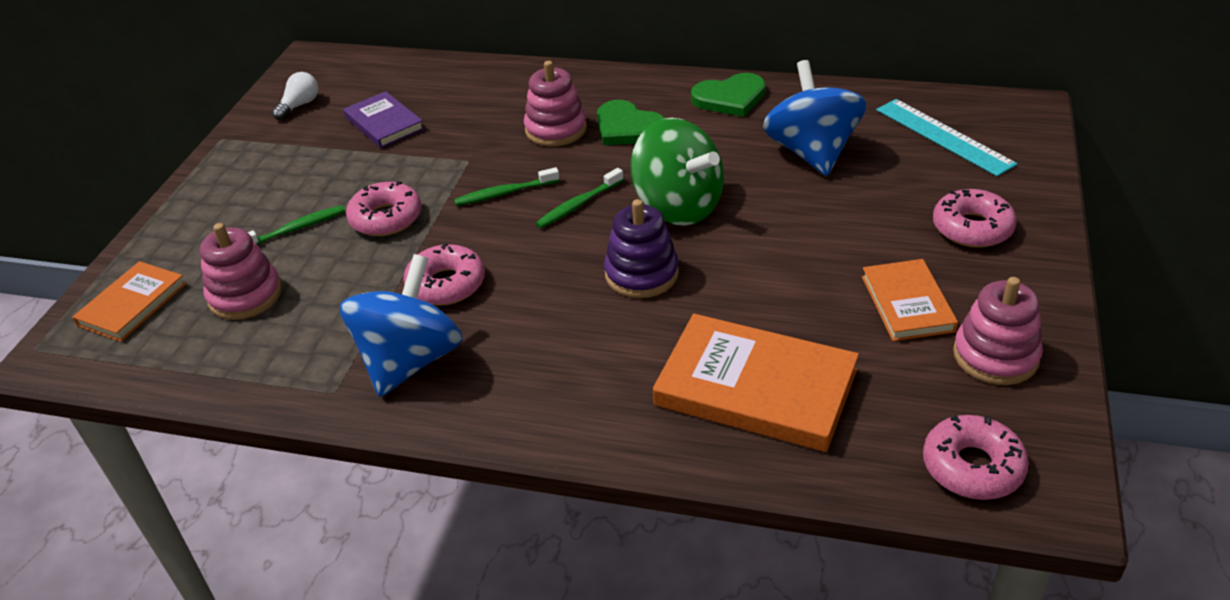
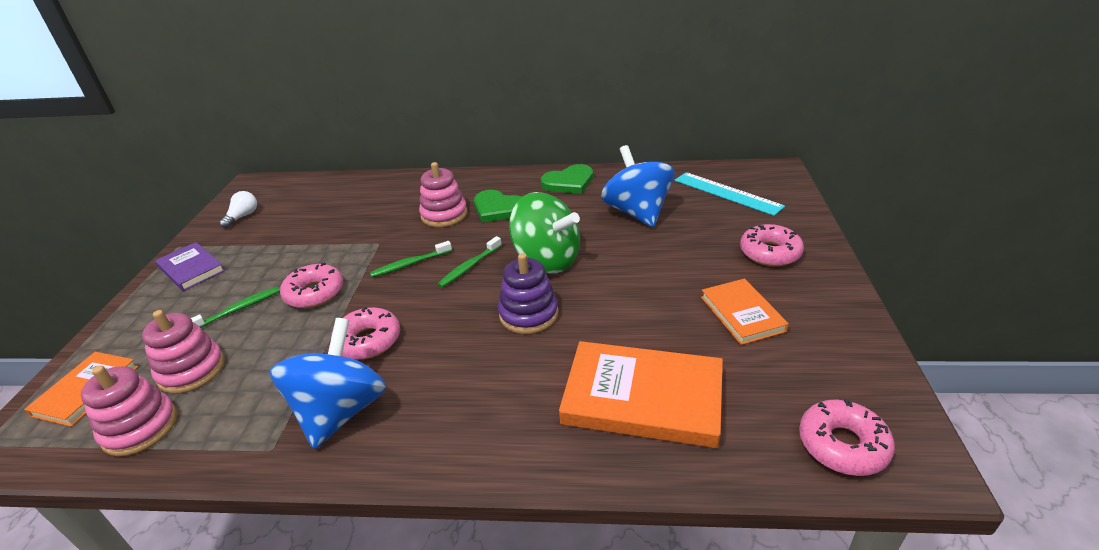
camera: 10 degrees left, 5 degrees down
(384, 123) = (310, 223): purple book -> purple book (191, 269)
(995, 356) = (824, 347): pink stacking toy -> pink stacking toy (140, 428)

